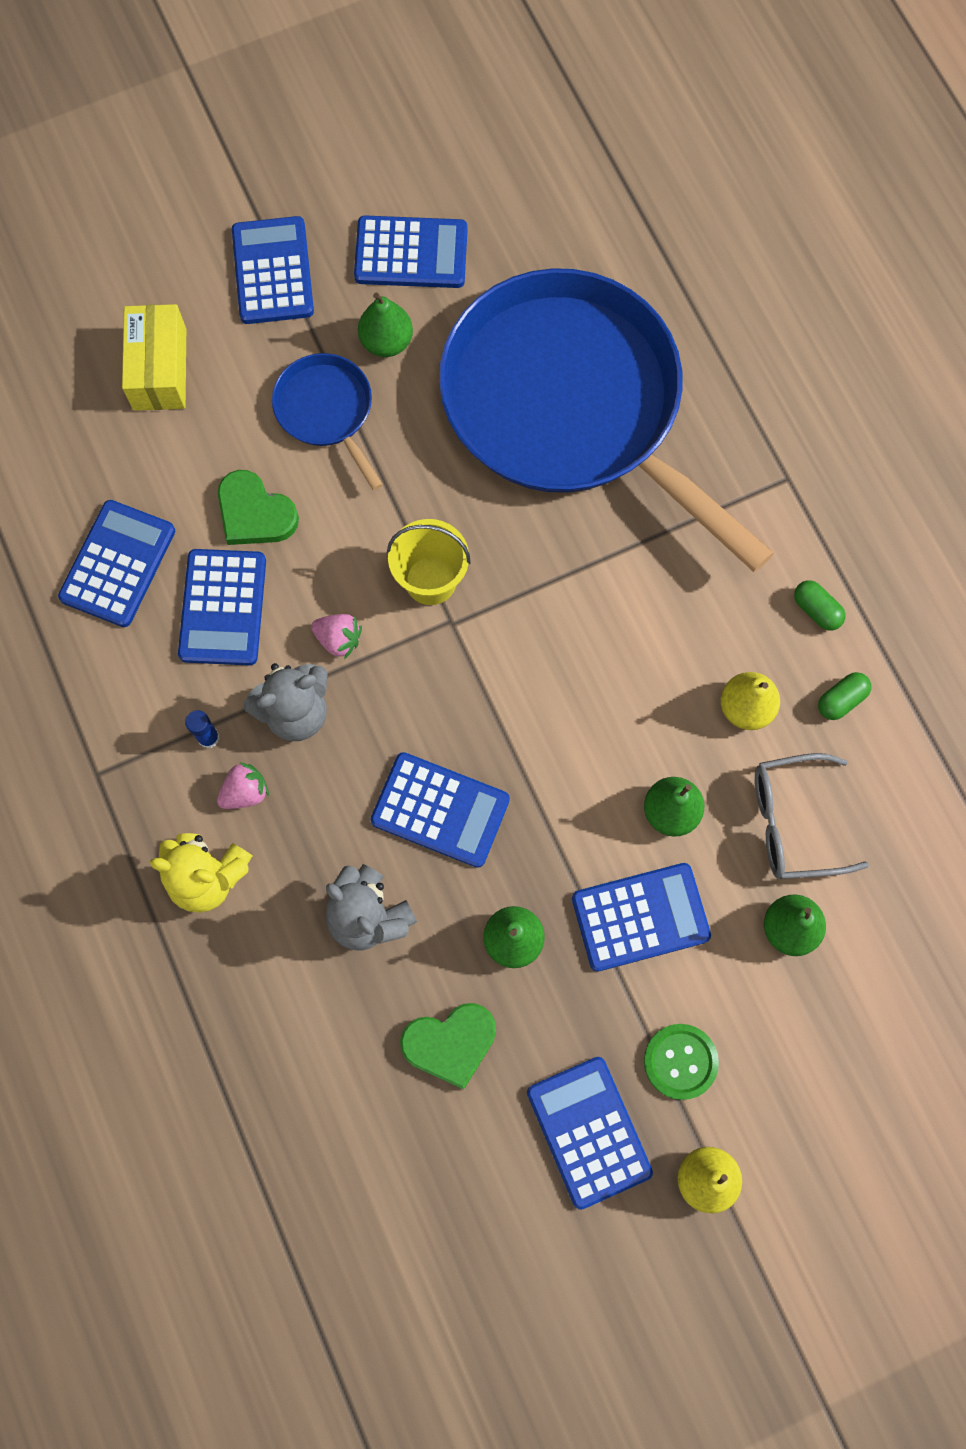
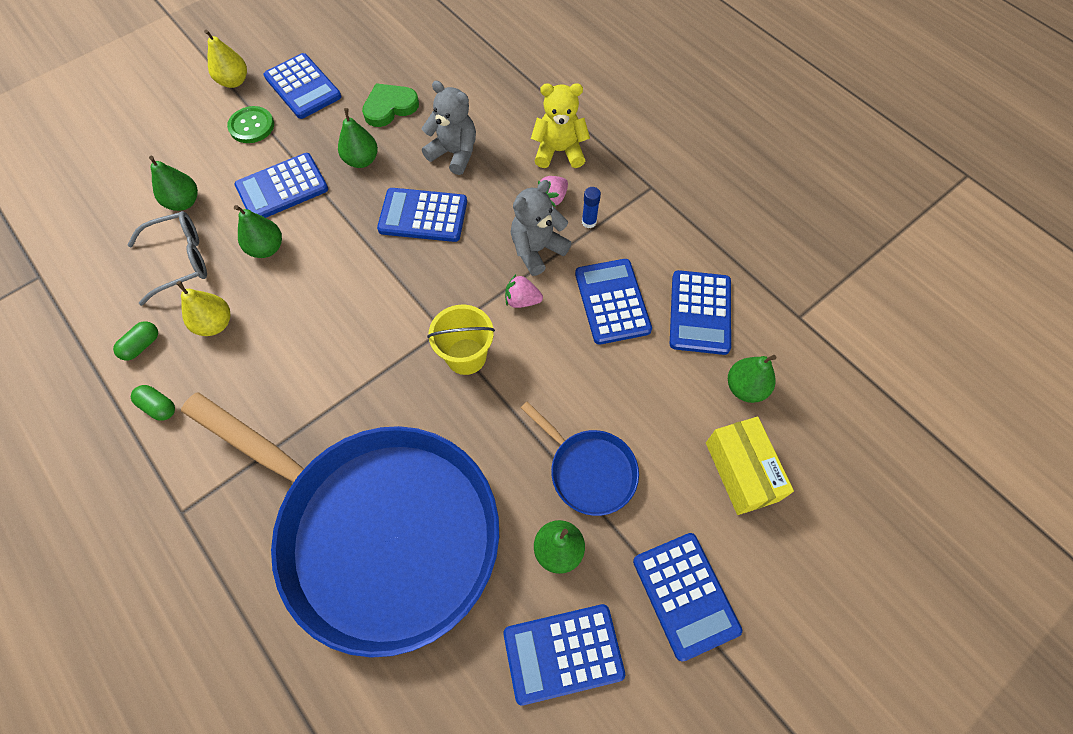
camera: 165 degrees right, 10 degrees down
(109, 457) = (745, 388): none -> green pear
(255, 513) = (615, 373): green heart -> none

